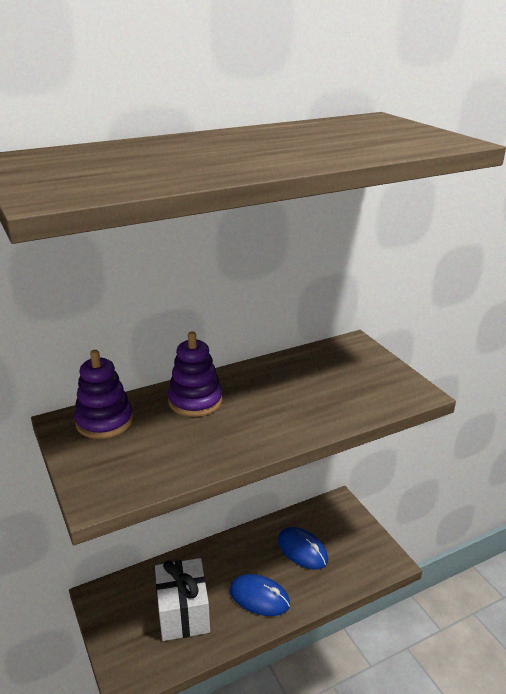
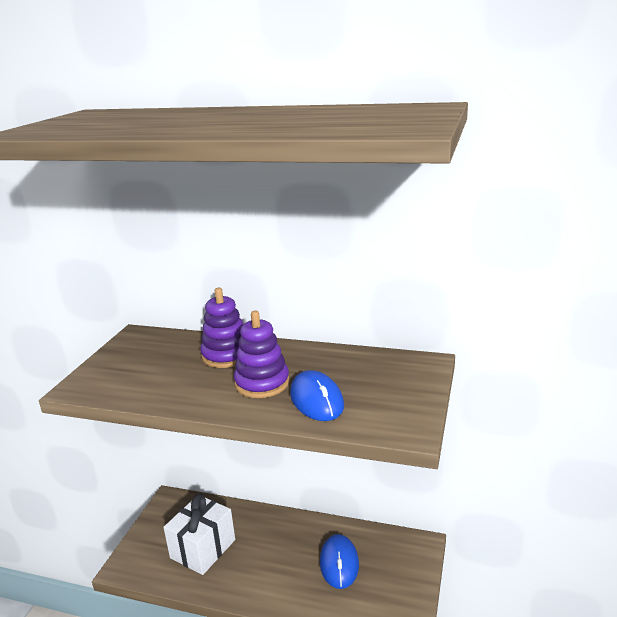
camera: 45 degrees right, 5 degrees down
(104, 421) = (155, 344): purple stacking toy -> purple stacking toy (262, 383)
(259, 597) = (263, 576): blue mouse -> blue mouse (316, 400)

